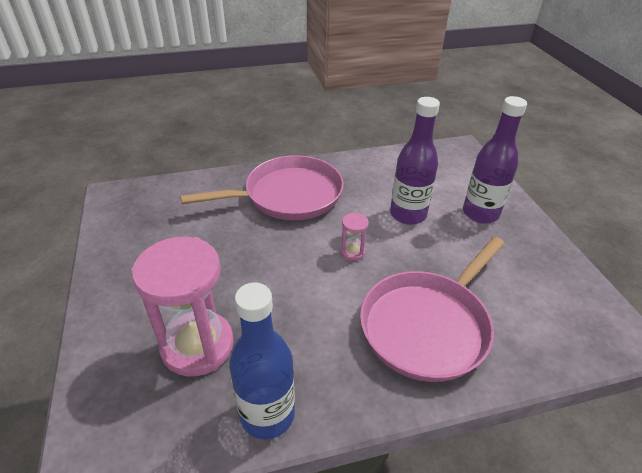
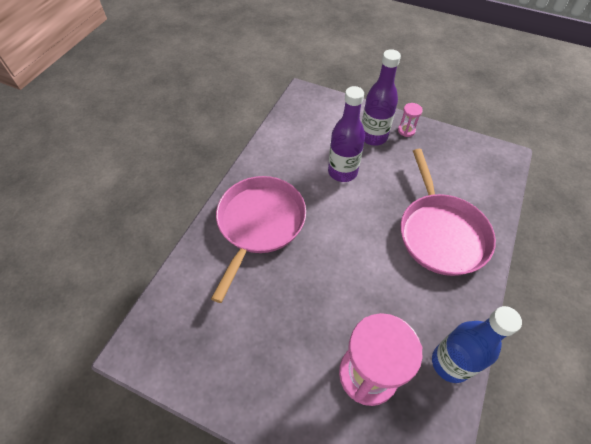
camera: 50 degrees left, 15 degrees up
(352, 252) = (351, 226): pink hourglass -> pink hourglass (406, 130)

